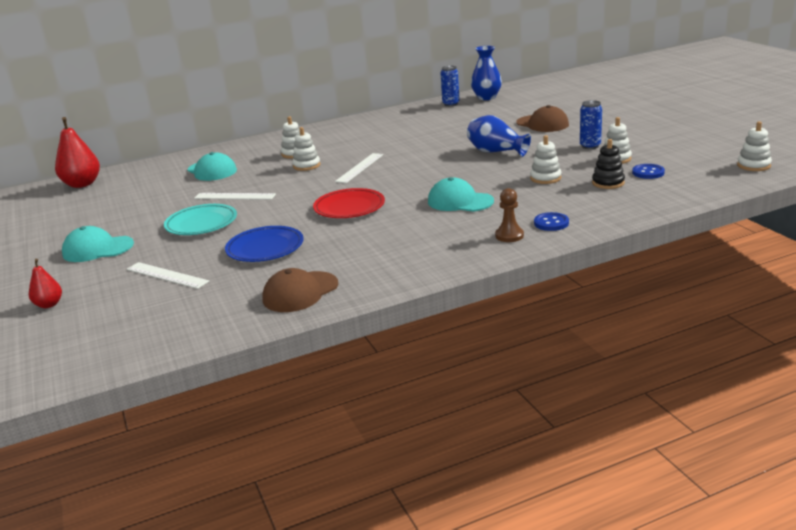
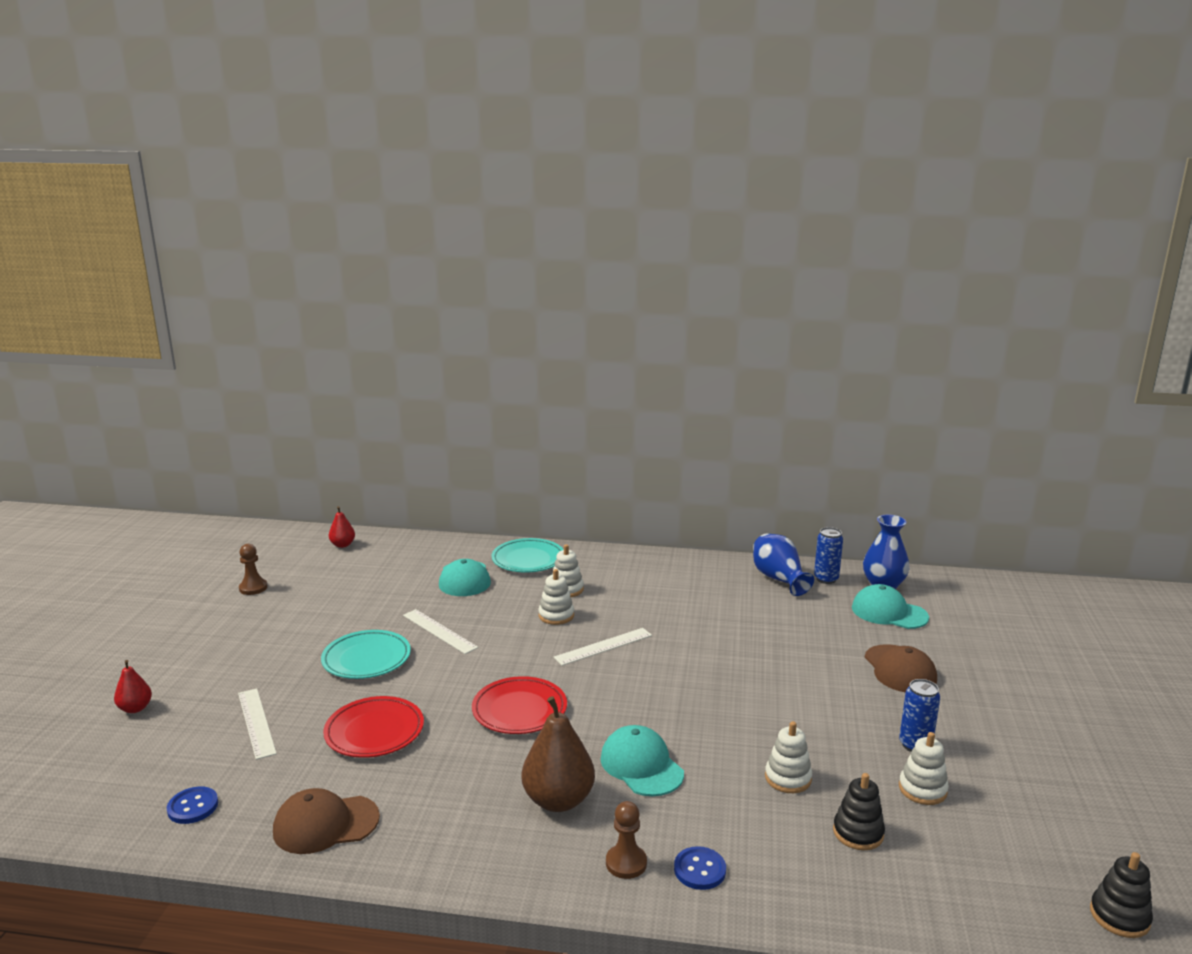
camera: 30 degrees right, 5 degrees down
(42, 224) = (253, 588): none -> brown pawn
(82, 184) = (342, 545): red pear -> red pear, size x0.54
(98, 249) = (251, 649): turquoise cap -> turquoise cap (889, 612)
(244, 150) = (528, 559): none -> turquoise plate
(265, 248) = (374, 731): blue plate -> red plate
(433, 230) = (558, 800): none -> brown pear
(496, 152) = (782, 695): blue vase -> blue vase (779, 579)
(648, 172) = (937, 842): blue button -> blue button (193, 807)
(753, 165) = (1119, 916): white stacking toy -> black stacking toy

